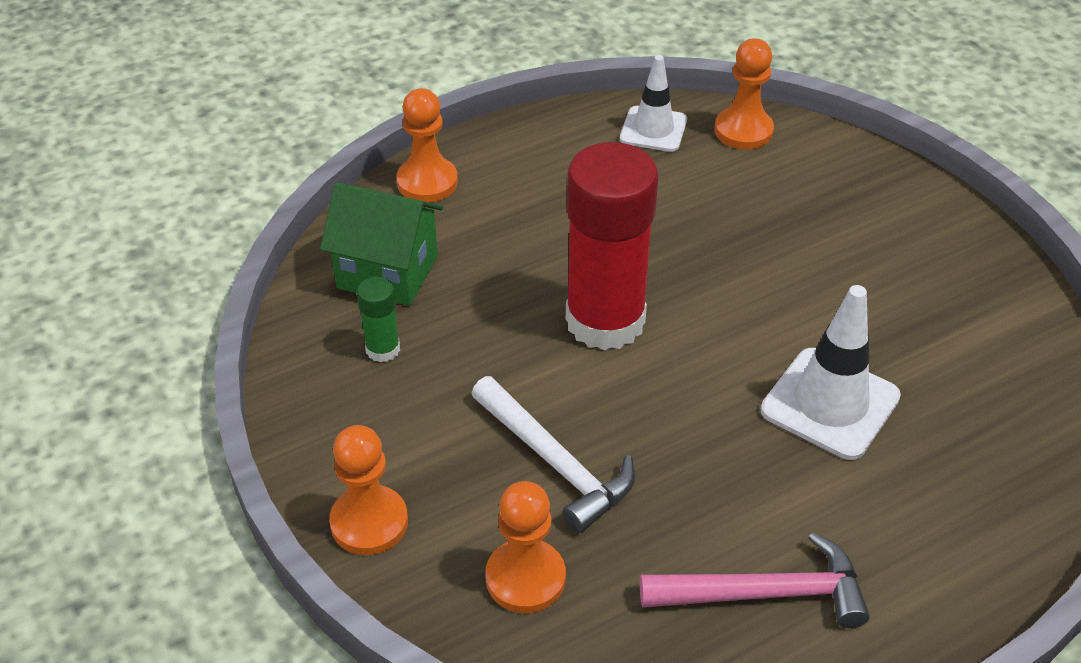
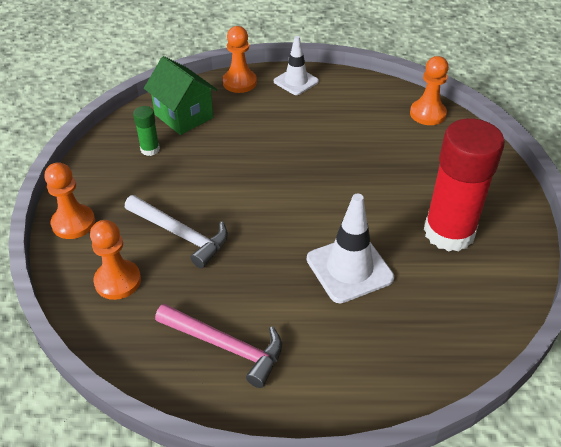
camera: 30 degrees right, 0 degrees up
(555, 463) = (180, 235): white hammer -> white hammer turned 45 degrees counterclockwise
(605, 321) = (267, 179): red glue stick -> red glue stick (449, 232)
(653, 129) = (377, 96): white traffic cone -> white traffic cone (296, 81)

